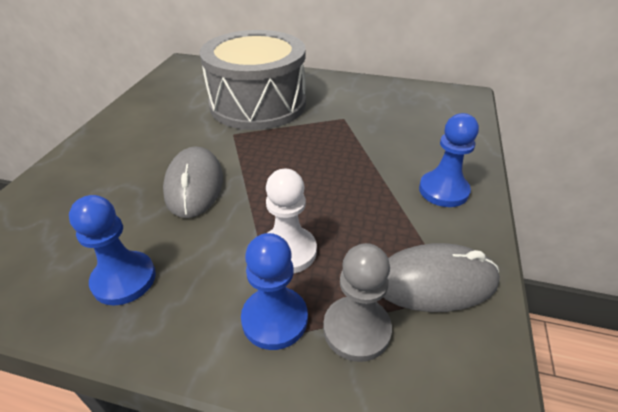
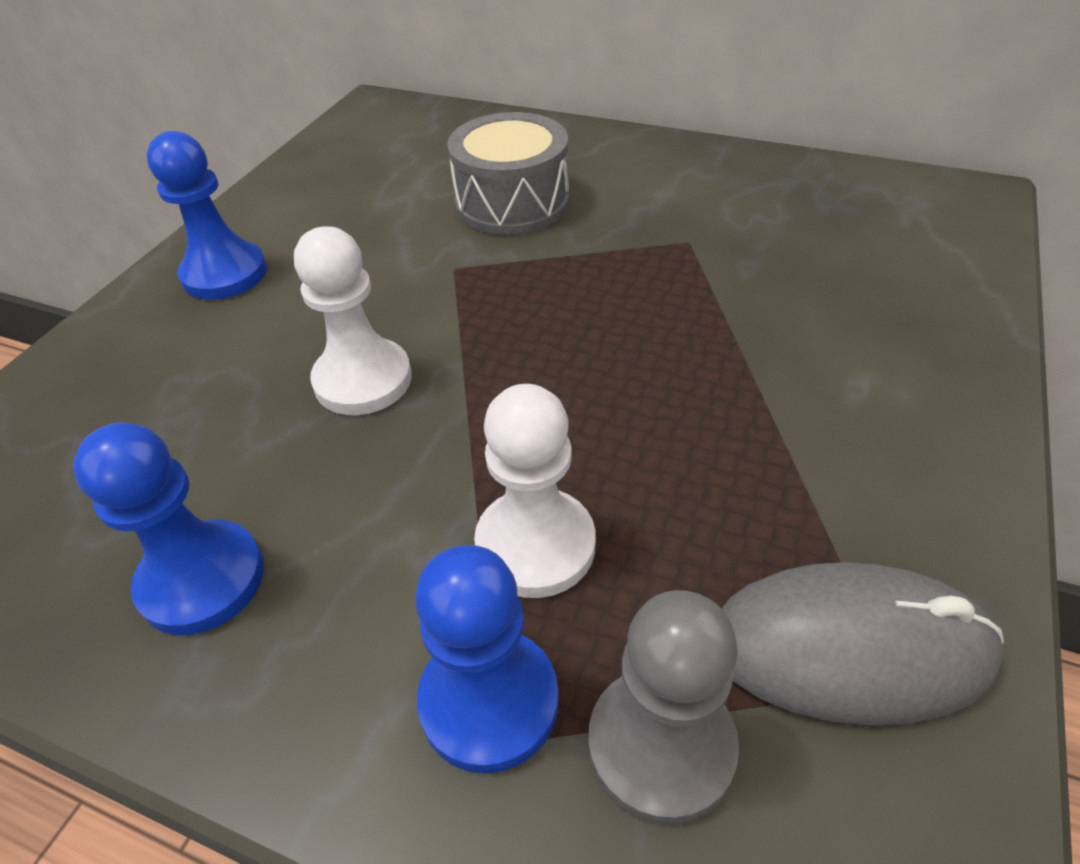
camera: 10 degrees right, 5 degrees up
(194, 185) = (363, 380): grey mouse -> white pawn
(258, 104) = (512, 203): grey drum -> grey drum, size x0.57
(443, 190) = (893, 426): blue pawn -> blue pawn (224, 274)

